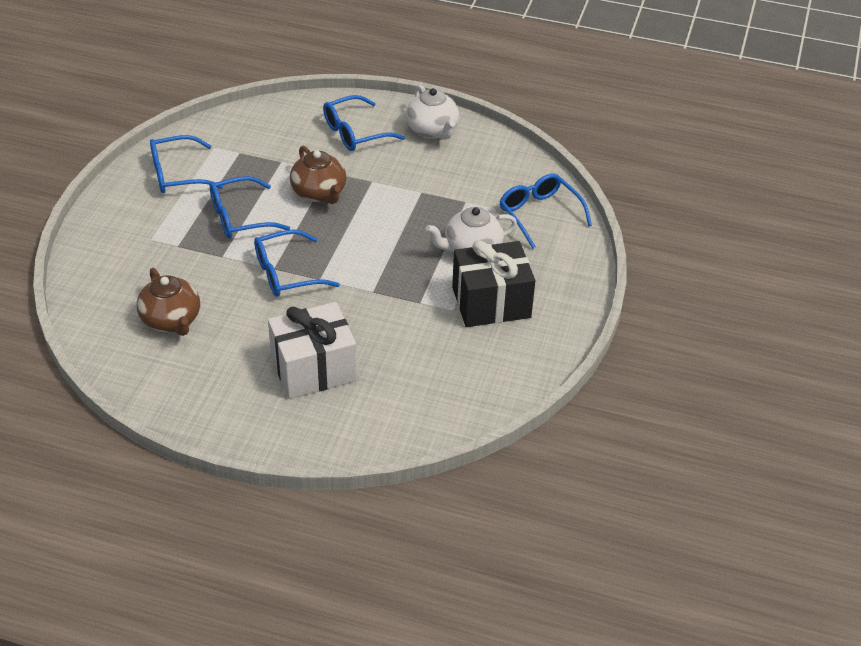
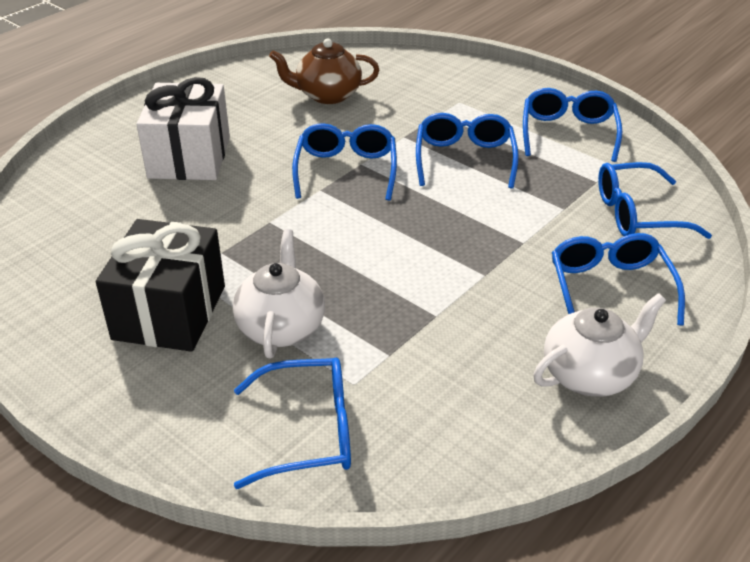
camera: 115 degrees right, 5 degrees down
(270, 131) = (638, 214): none -> blue glasses
(319, 193) = (480, 224): brown teapot -> none
(432, 130) = (590, 374): white teapot -> white teapot turned 150 degrees clockwise

